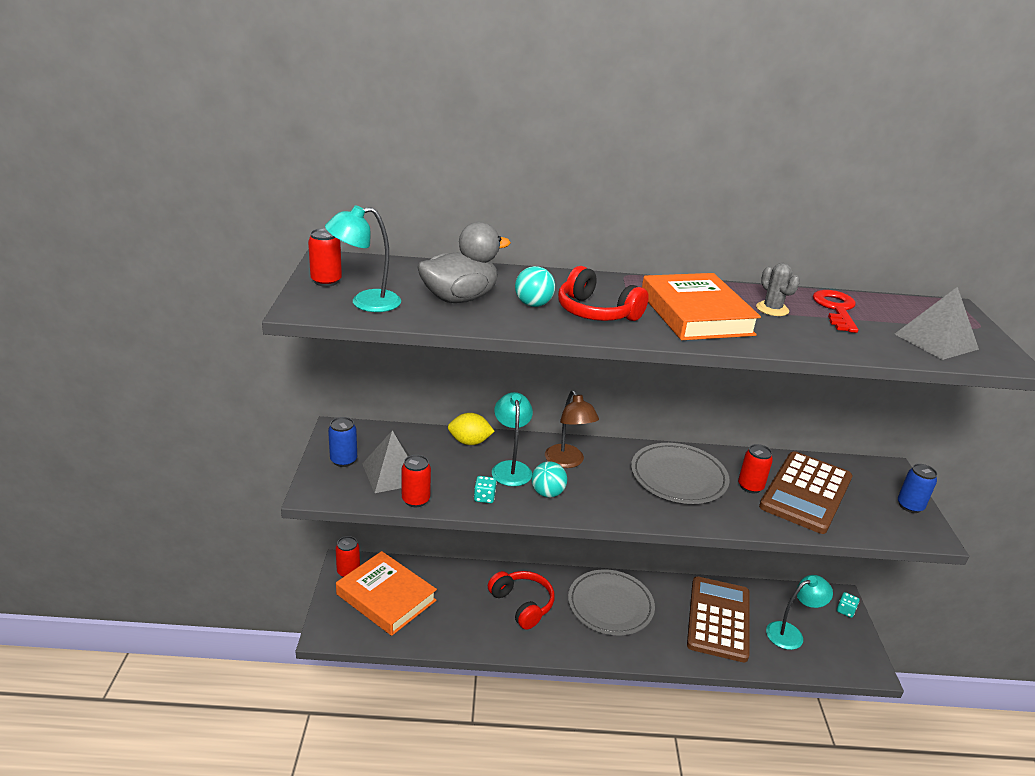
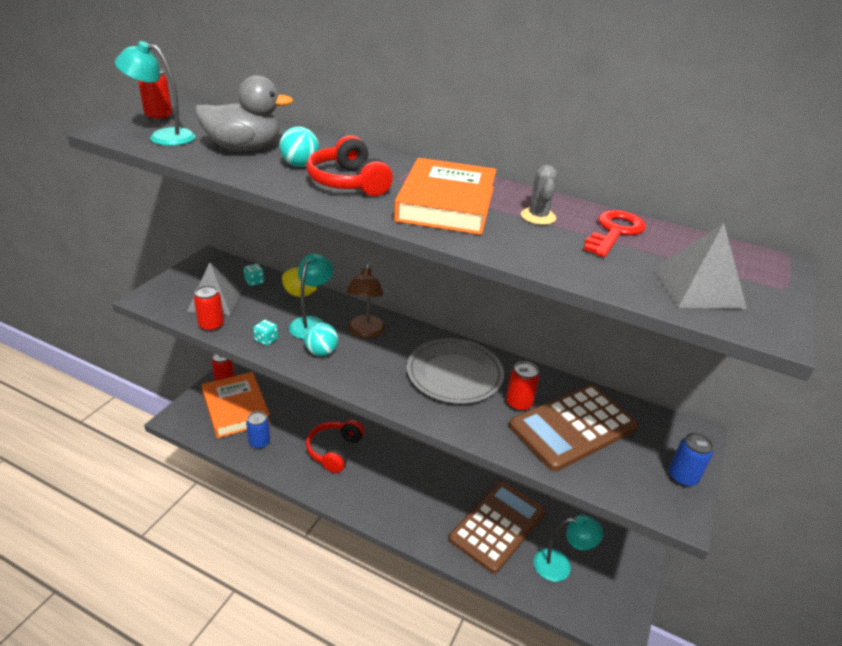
camera: 25 degrees right, 5 degrees up
(343, 460) = (190, 281): blue can -> blue can (259, 443)
(522, 604) = (334, 450): red headphones -> red headphones turned 150 degrees counterclockwise
(610, 605) = (407, 478): grey plate -> none
(845, 610) = (636, 567): turquoise dice -> turquoise dice (254, 281)

